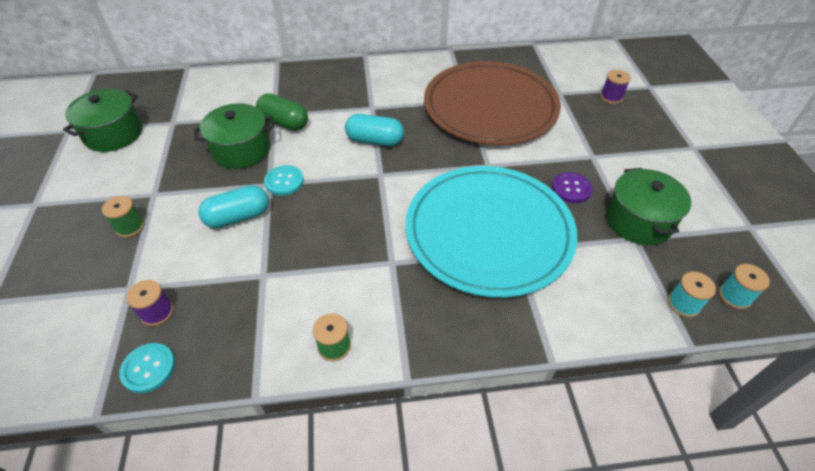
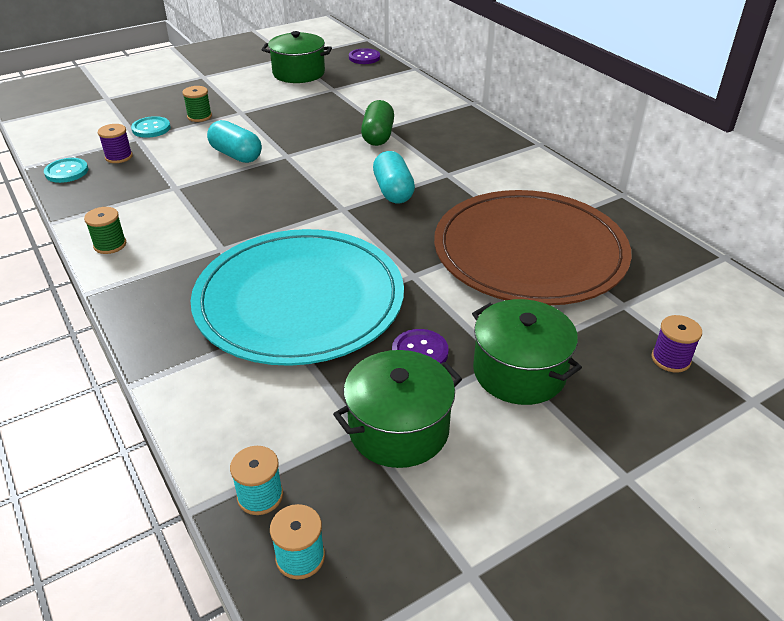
camera: 65 degrees right, 10 degrees down
(131, 86) = (364, 58): none -> purple button
(241, 150) = (322, 129): green pot -> green pot (519, 372)
(284, 181) = (295, 161): turquoise button -> turquoise button (151, 128)

